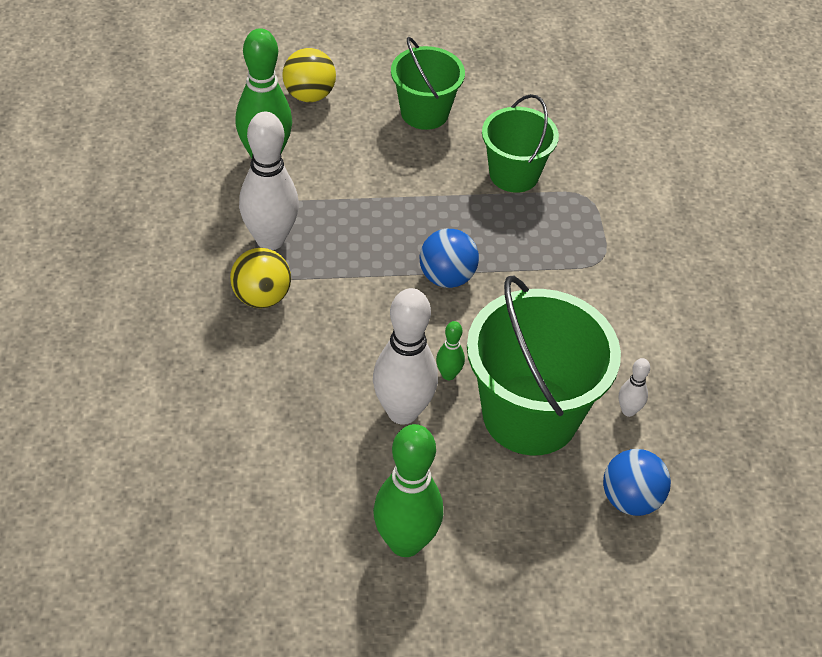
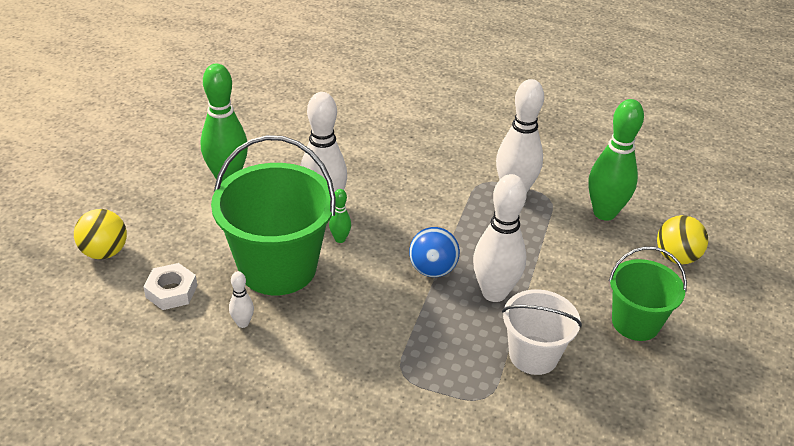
camera: 115 degrees right, 10 degrees down
(261, 297) = (460, 174): yellow ball -> yellow ball (104, 252)
(449, 219) = (494, 293): none -> white bowling pin
(514, 174) = (533, 355): green bucket -> white bucket
(631, 499) = (171, 291): blue ball -> white nut

